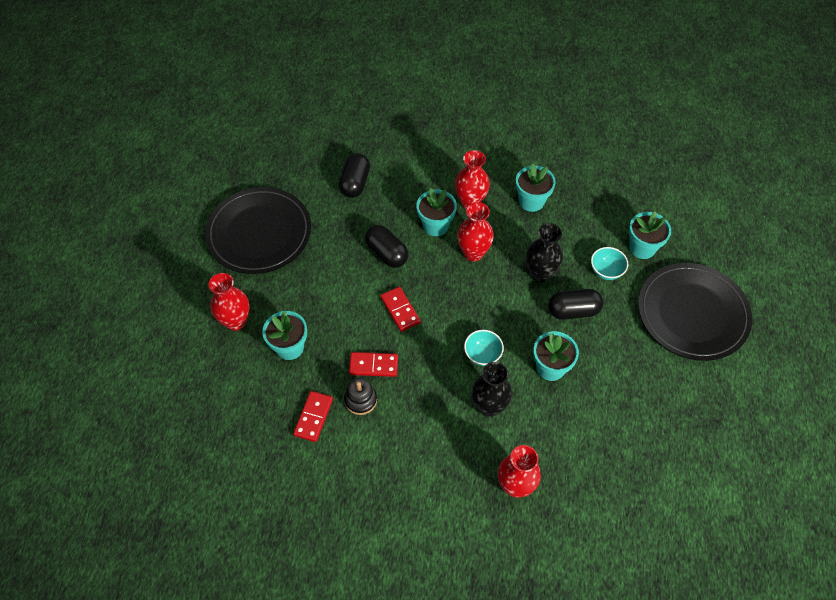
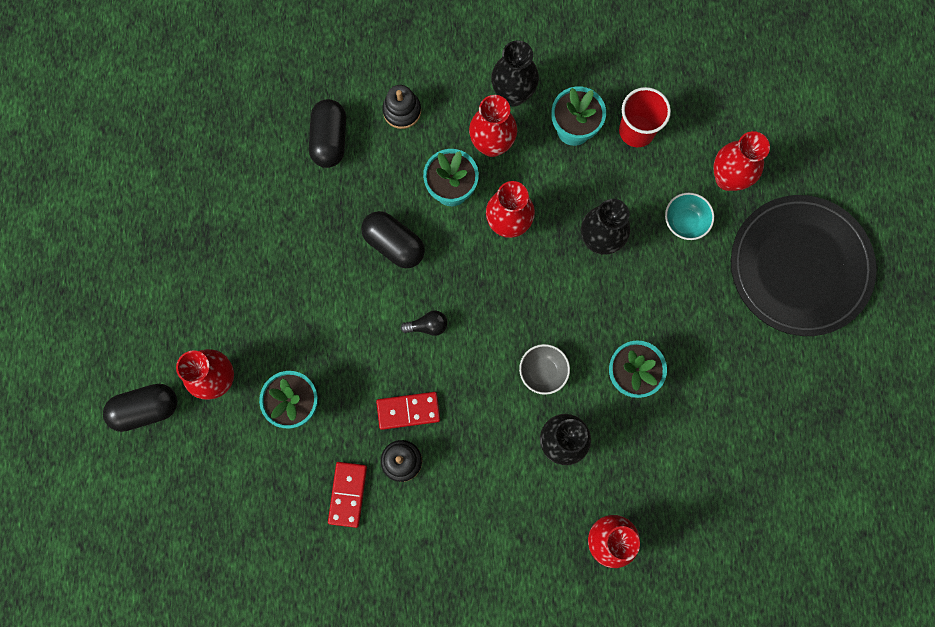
camera: 10 degrees left, 20 degrees up
(259, 233) = (217, 242): black plate -> none
(400, 310) = (427, 326): red domino -> black light bulb
(410, 173) = (402, 111): none -> black stacking toy
(482, 355) = (543, 372): turquoise bowl -> grey bowl
(491, 174) = (513, 94): none -> black vase
(573, 311) = (649, 289): black capsule -> black capsule (146, 409)
(577, 209) = (636, 131): none -> red cup
(642, 248) = (728, 178): turquoise flower pot -> red vase

